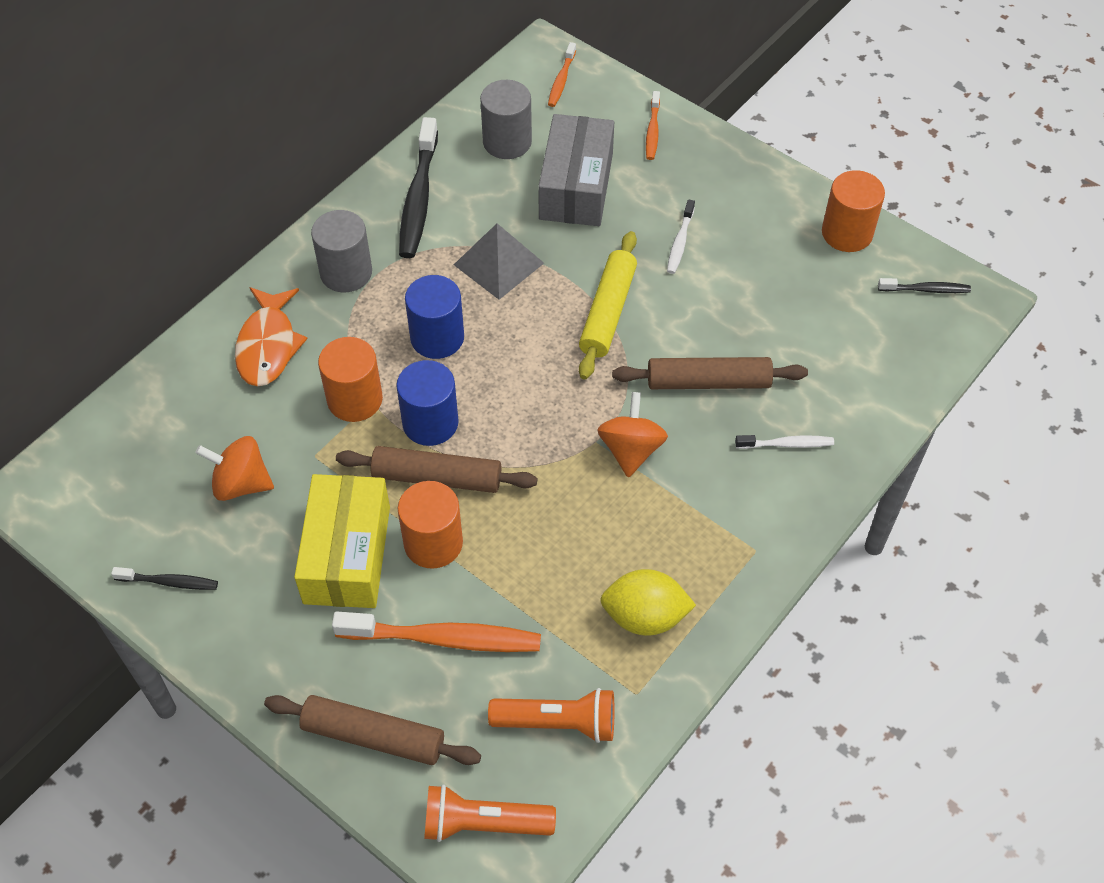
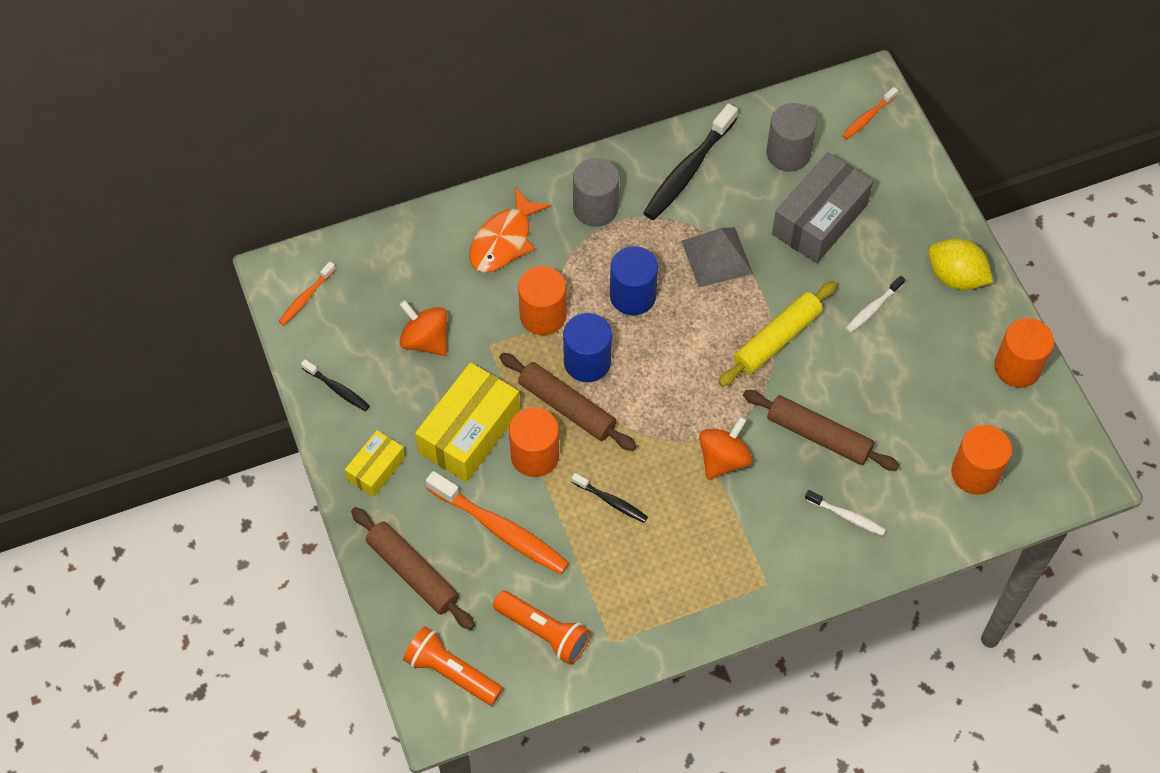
camera: 30 degrees right, 5 degrees up
(264, 645) = (376, 469): none -> yellow box
(645, 616) = (653, 590): yellow lemon -> yellow lemon (955, 277)
(652, 131) = (914, 199): orange toothbrush -> orange toothbrush (306, 298)
(876, 344) = (975, 473): none -> orange cylinder
(926, 289) = (1050, 448): black toothbrush -> black toothbrush (611, 501)

